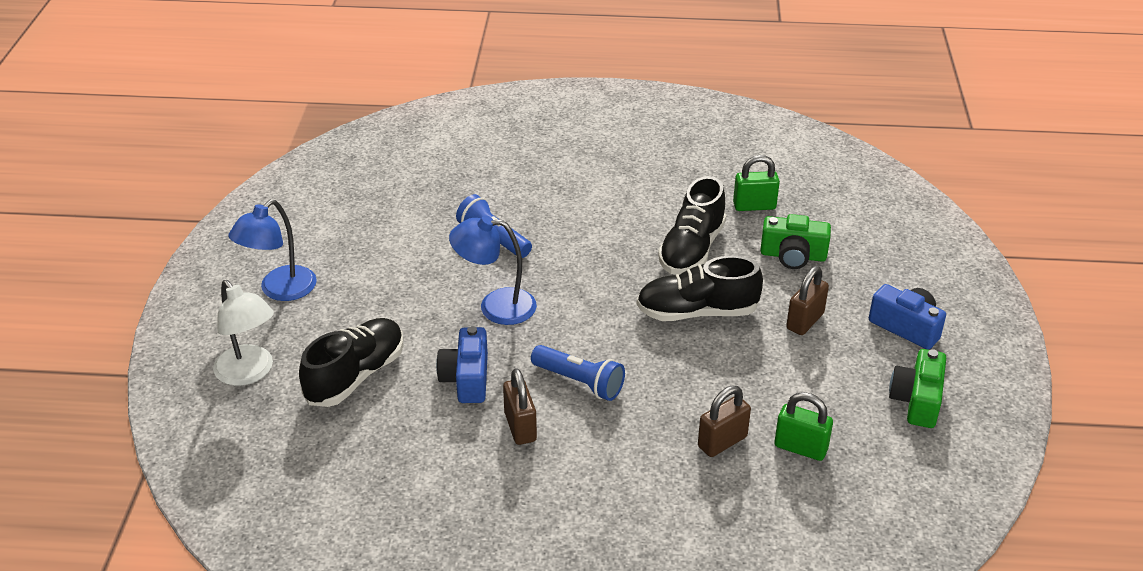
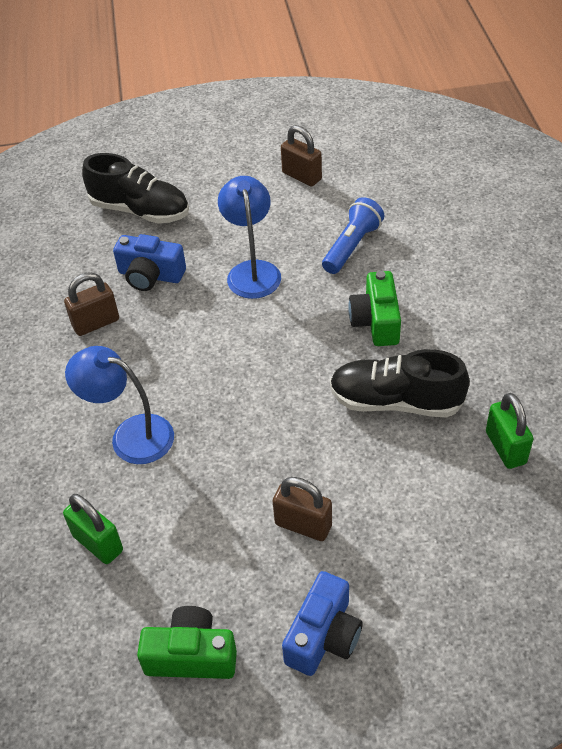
camera: 80 degrees right, 10 degrees up
(249, 373) = (131, 155): white lamp -> none
(280, 290) = (233, 141): blue lamp -> blue lamp (130, 435)
(466, 378) = (150, 275): blue camera -> blue camera turned 150 degrees counterclockwise
(580, 382) = (161, 351): blue flashlight -> none
(697, 312) = (289, 423): black shoe -> none
(722, 442) = (97, 474): brown padlock -> brown padlock (301, 176)
(793, 255) = (422, 499): green camera -> green camera (376, 321)
(800, 448) = (98, 543): green padlock -> green padlock turned 60 degrees counterclockwise

